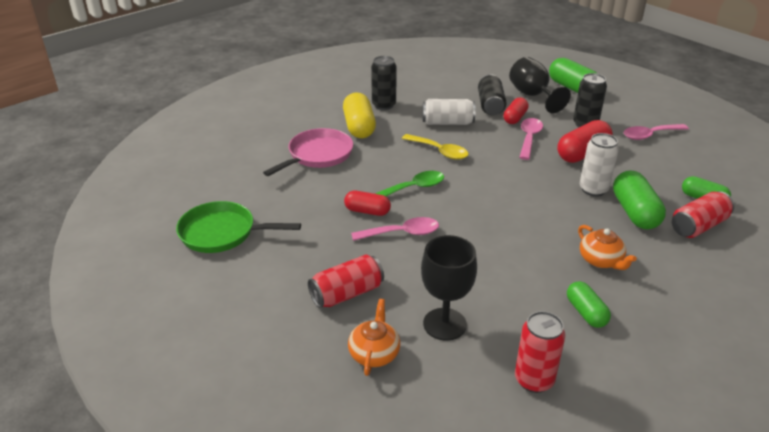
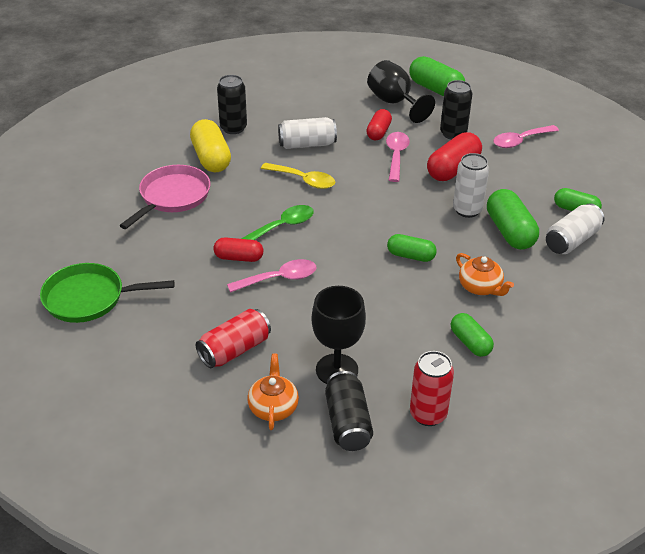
camera: 10 degrees left, 5 degrees up
(490, 105) = (350, 118): black can -> black can (348, 422)
(533, 225) = (411, 256): none -> green capsule
(698, 226) = (572, 240): red can -> white can

